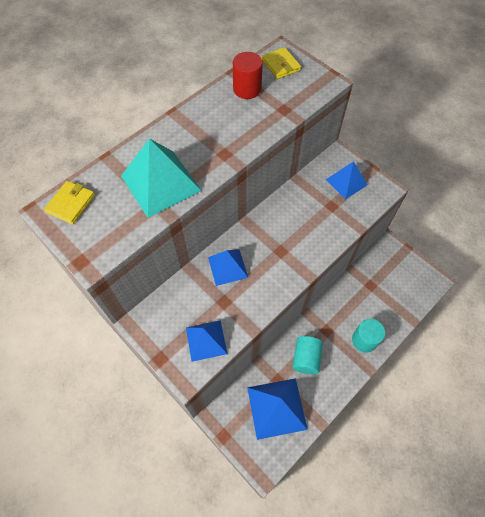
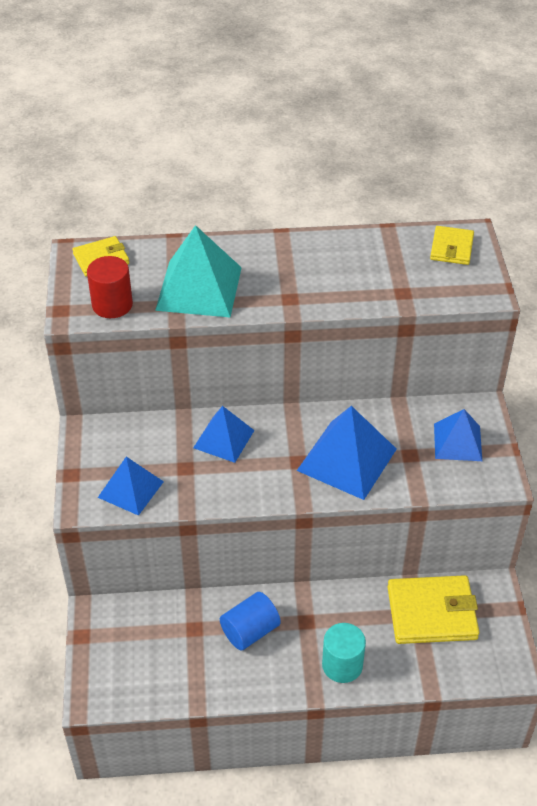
camera: 40 degrees right, 15 degrees down
(247, 89) = (384, 252): red cylinder -> red cylinder (112, 305)
(276, 408) = (164, 654): blue pyramid -> blue pyramid (346, 459)
(306, 358) = (250, 631): turquoise cylinder -> blue cylinder
(376, 279) = (431, 612): none -> yellow wallet

